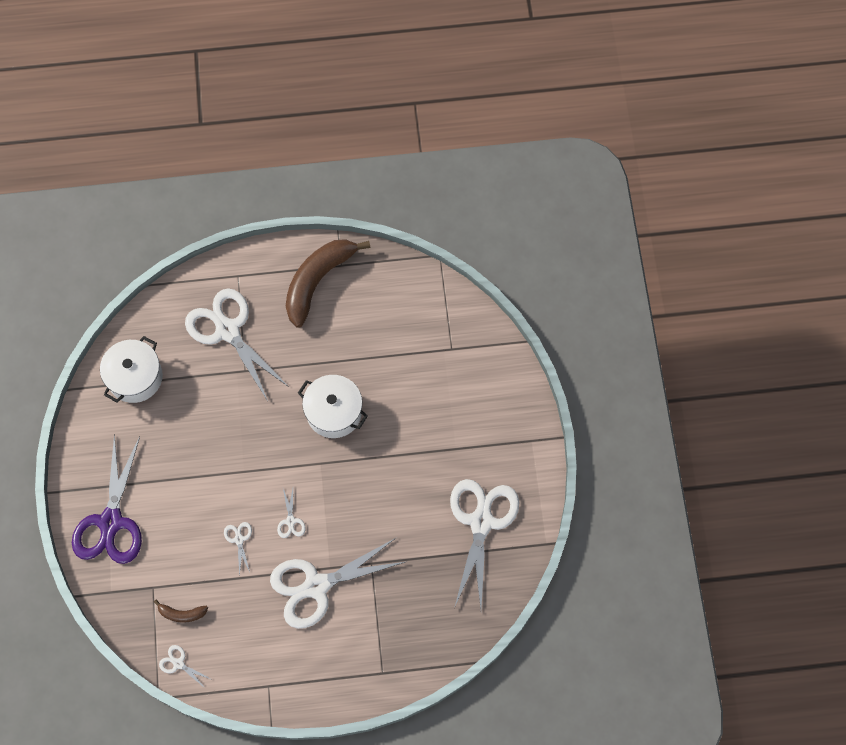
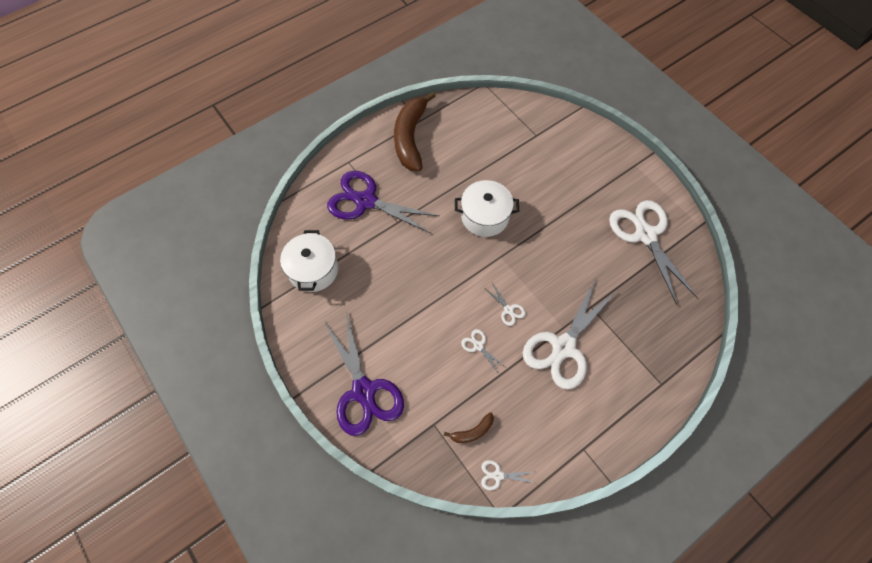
camera: 30 degrees left, 5 degrees down
(228, 330) = (365, 201): white scissors -> purple scissors

